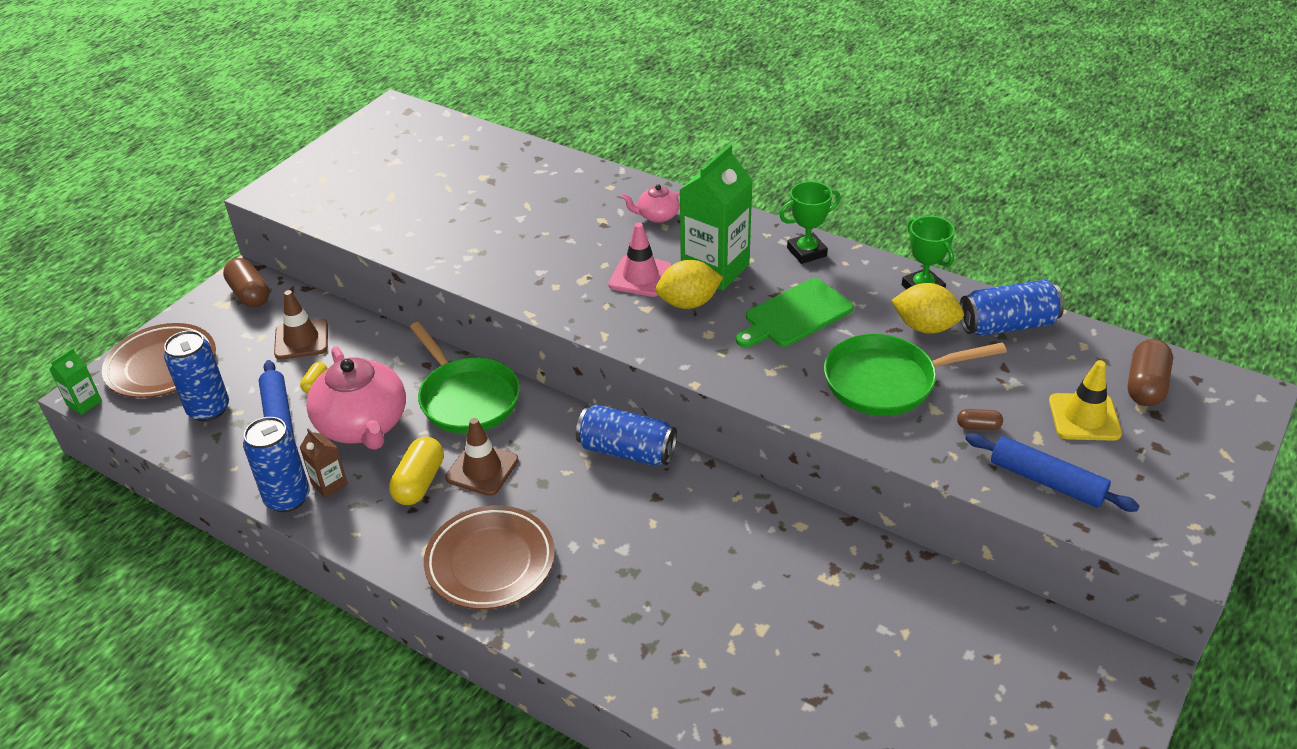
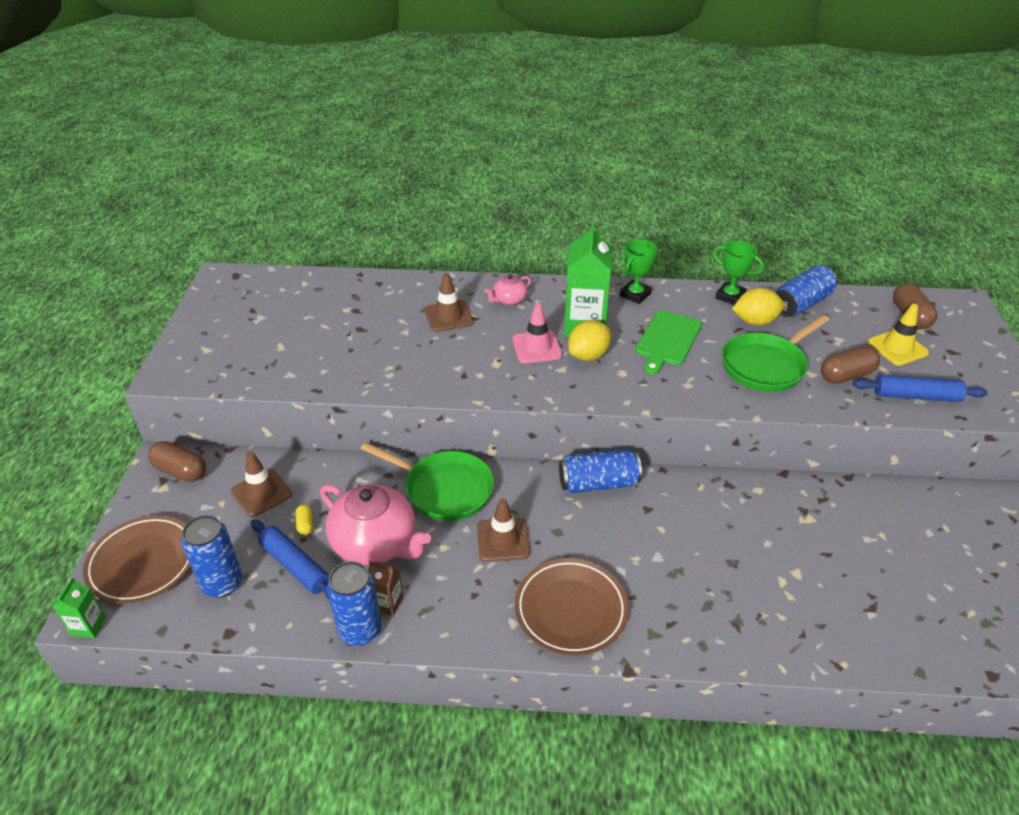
camera: 30 degrees left, 0 degrees up
(419, 482) = (462, 571): yellow capsule -> none
(578, 215) = (448, 316): none -> brown traffic cone
(978, 426) = (846, 375): brown capsule -> brown capsule, size x1.92

